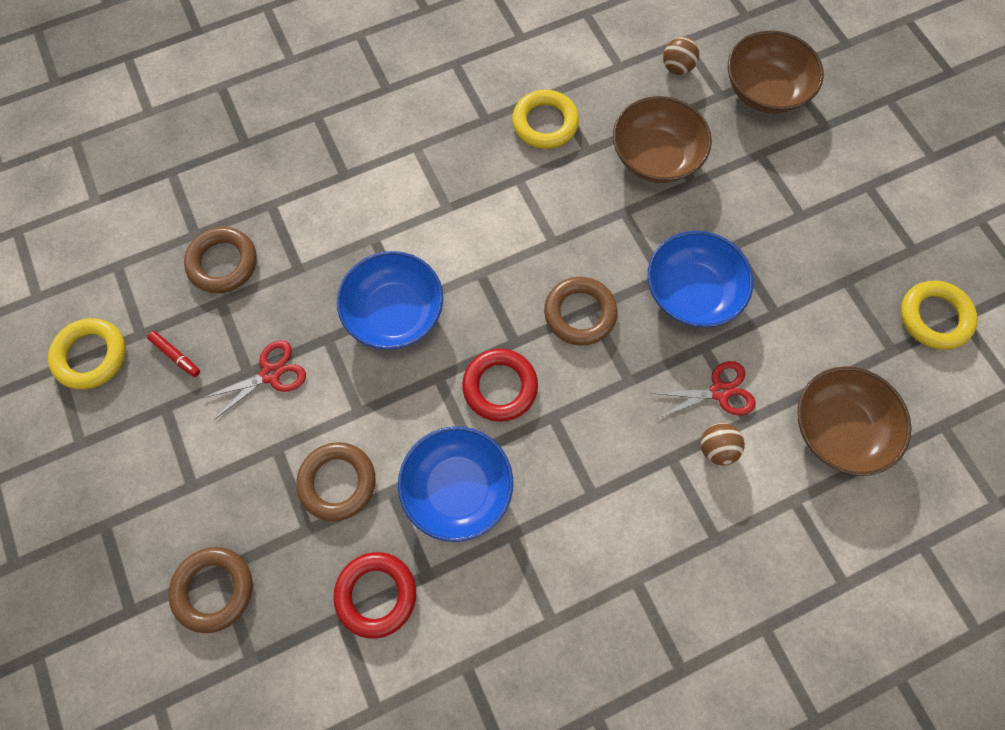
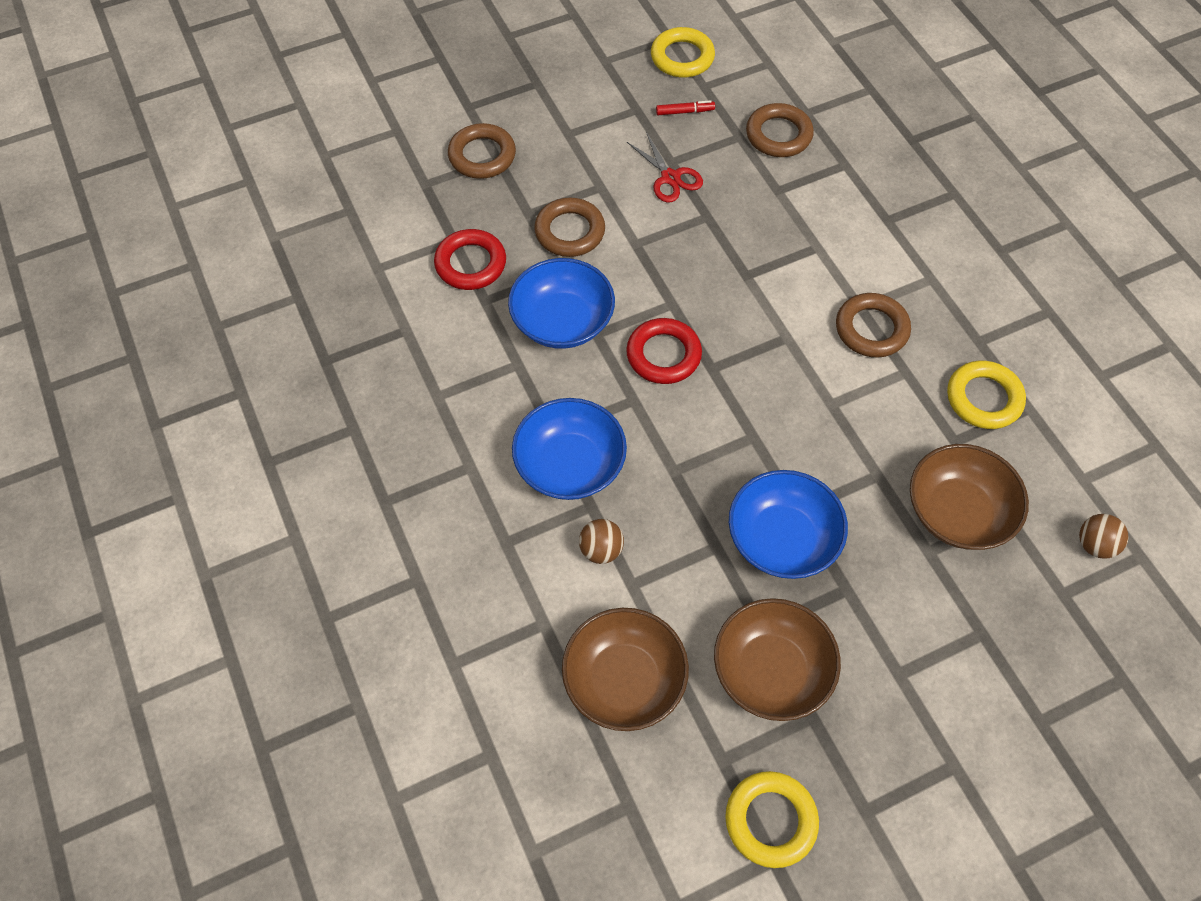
camera: 90 degrees right, 10 degrees down
(176, 356) = (685, 112): red marker -> red marker turned 135 degrees counterclockwise
(395, 312) = (737, 267): blue bowl -> blue bowl (570, 465)
(580, 313) = (748, 427): brown ring -> brown ring (871, 329)
(719, 391) = (664, 558): red scissors -> none
(764, 90) = (1082, 649): brown bowl -> brown bowl (771, 670)

